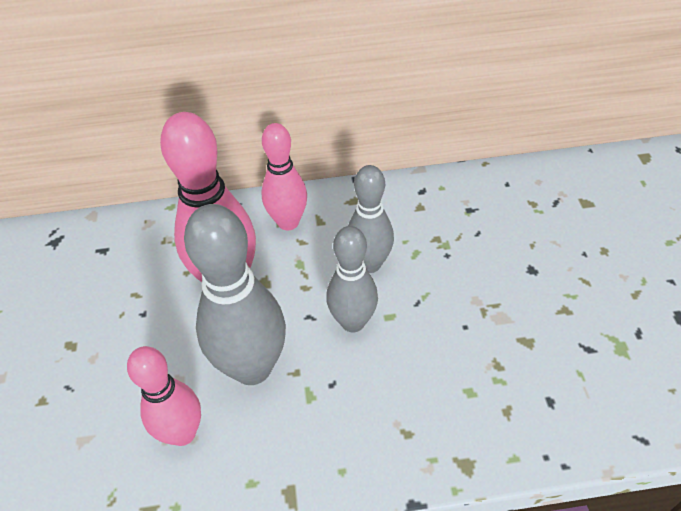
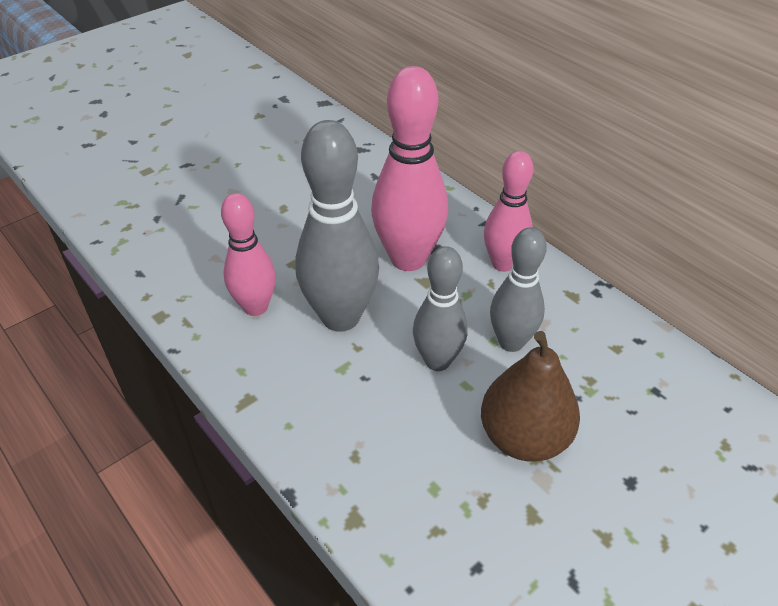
camera: 55 degrees right, 5 degrees down
(460, 308) = (524, 437): none -> brown pear

